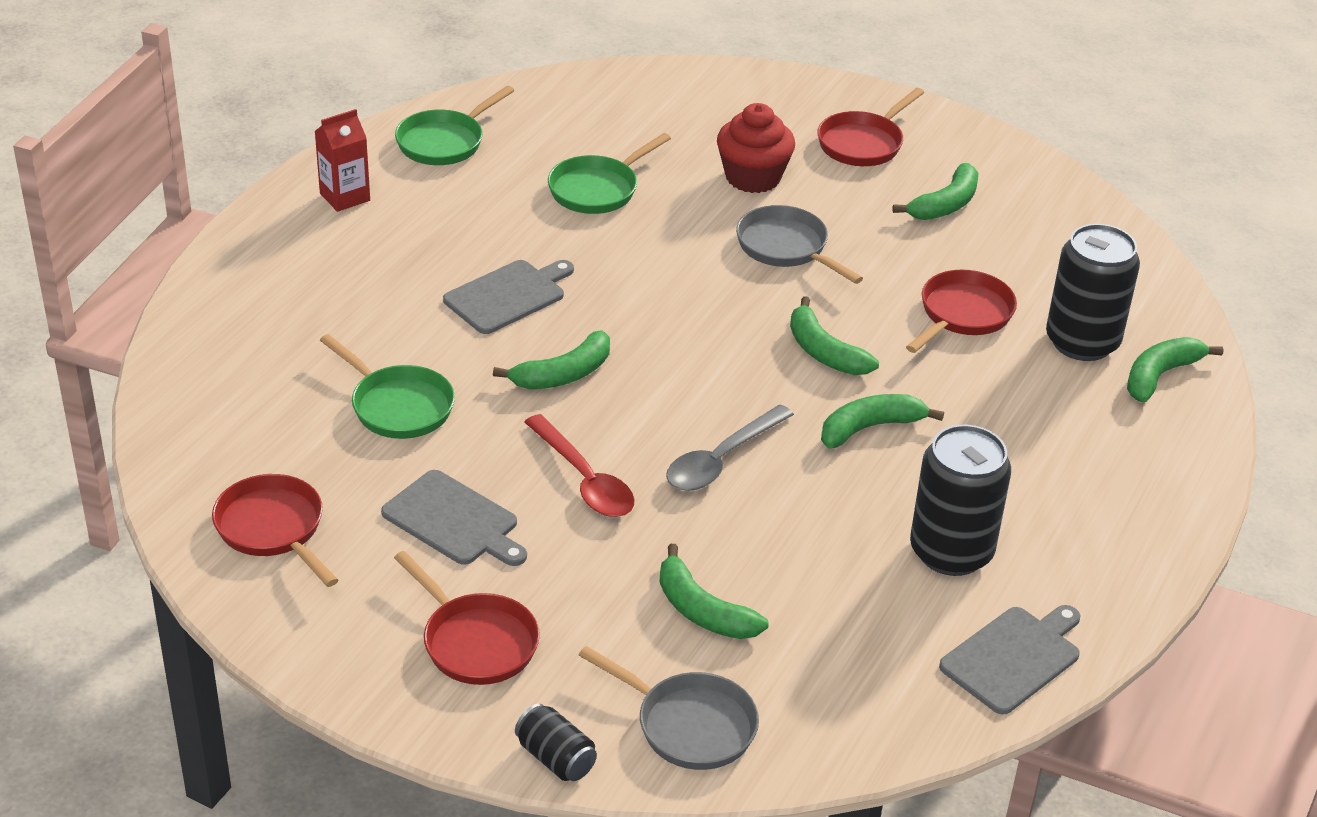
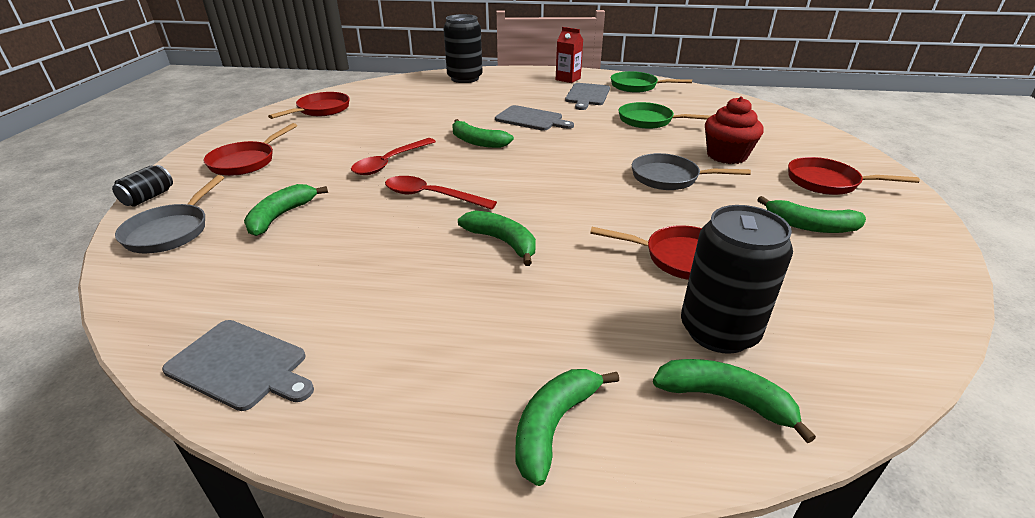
camera: 70 degrees right, 5 degrees down
(398, 406) = (423, 114): green pan -> none
(454, 521) = (341, 140): grey cutting board -> grey cutting board (587, 95)
(721, 459) = (431, 196): grey spoon -> red spoon
(786, 247) = (669, 178): grey pan -> grey pan turned 105 degrees counterclockwise
(824, 352) = (572, 210): green banana -> green banana (554, 425)
(951, 552) = (373, 305): black can -> black can (465, 78)

